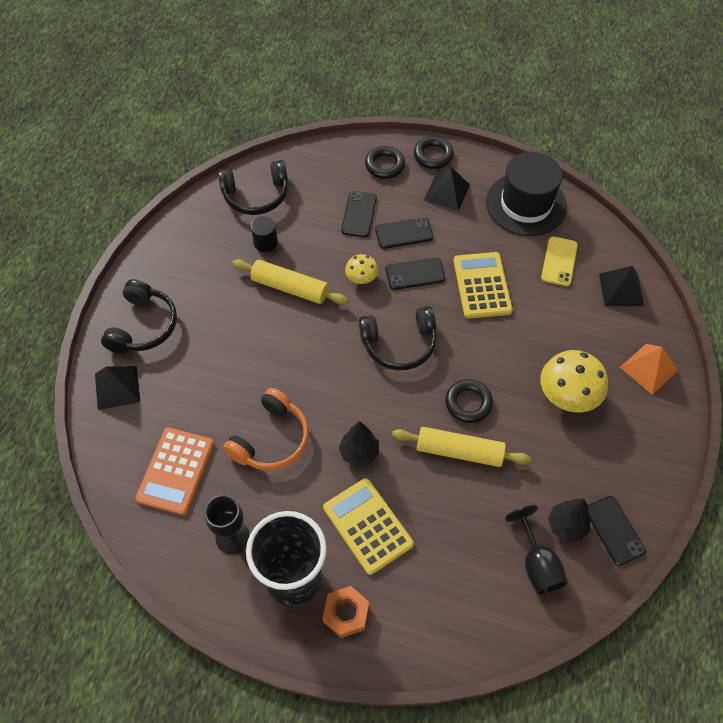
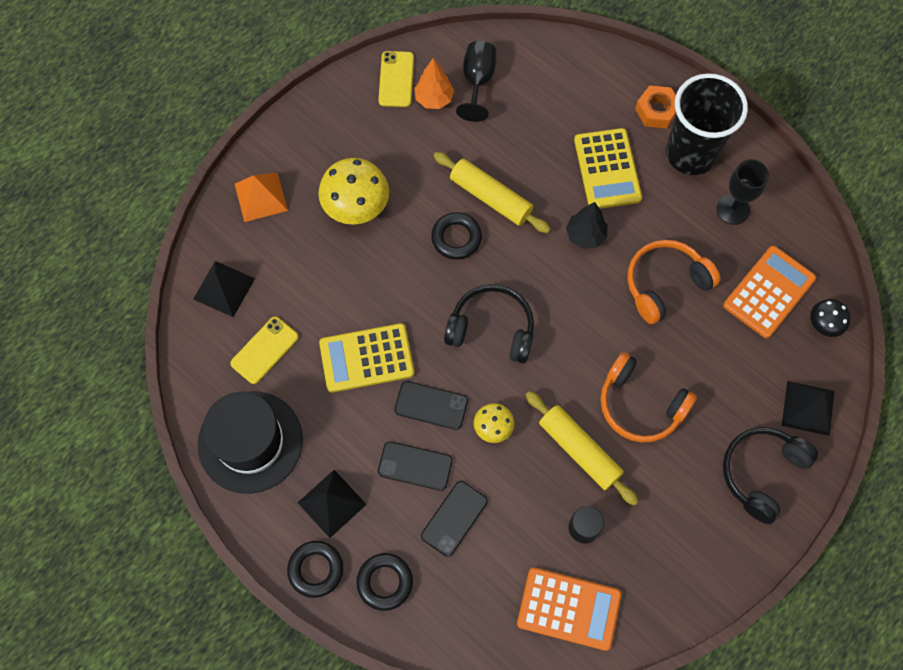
camera: 155 degrees left, 10 degrees up
(118, 463) = (824, 324): none -> black mushroom
(256, 195) = (569, 608): black headphones -> orange calculator
(256, 336) = (640, 405): none -> orange headphones
(482, 285) = (366, 358): yellow calculator -> yellow calculator turned 60 degrees clockwise
(566, 526) = (434, 99): black tree -> orange tree
(614, 530) = (396, 79): black phone -> yellow phone

